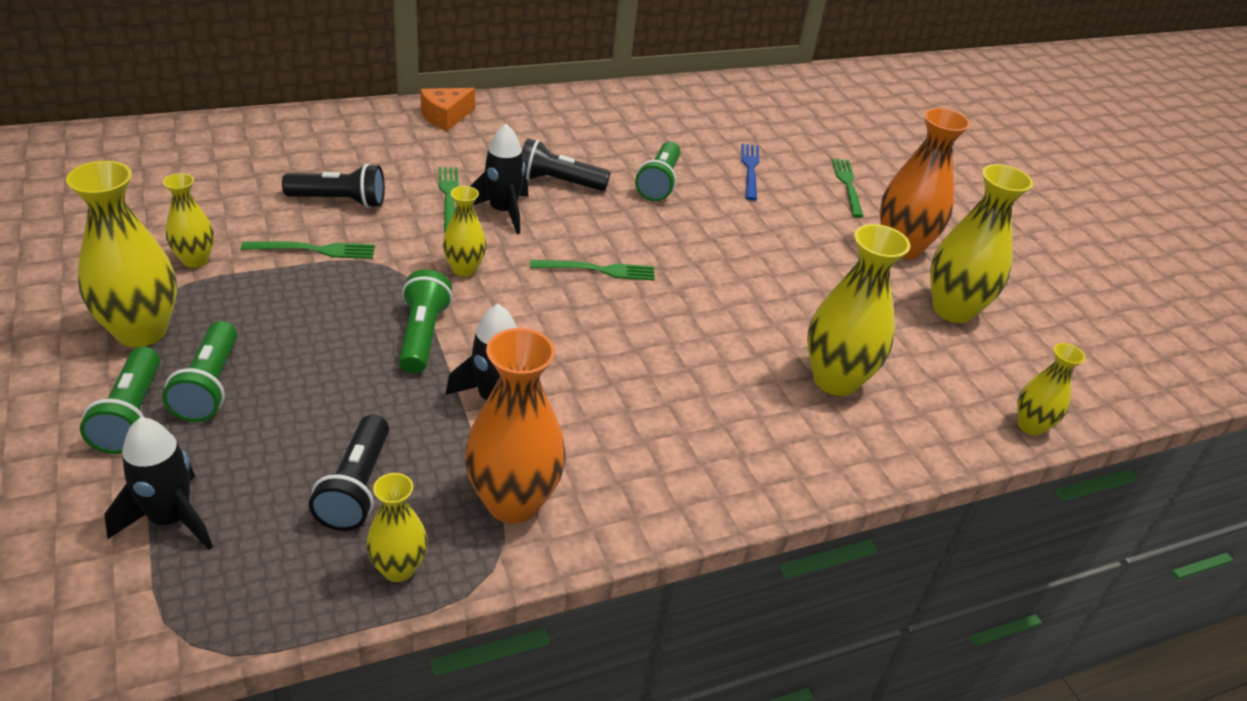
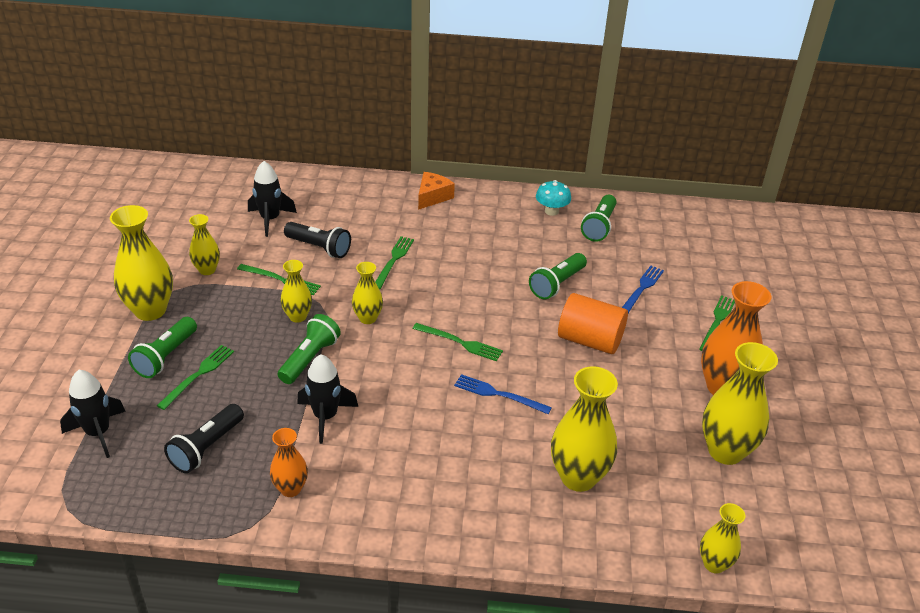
camera: 30 degrees right, 0 degrees up
(131, 415) = (115, 362): green flashlight -> green flashlight (599, 226)
(277, 397) = (198, 375): none -> green fork
(398, 568) = (198, 506): yellow vase -> yellow vase (298, 316)
(445, 117) = (433, 197): orange cheese -> orange cheese turned 135 degrees clockwise
(502, 212) = (423, 281): black rocket -> black rocket (270, 219)
(513, 502) = (290, 489): orange vase -> orange vase, size x0.56
(558, 182) = (480, 267): black flashlight -> none
(596, 108) = (551, 211): none -> turquoise mushroom
(684, 315) = (499, 394): none -> blue fork
(738, 233) = (590, 340): none -> orange cylinder

